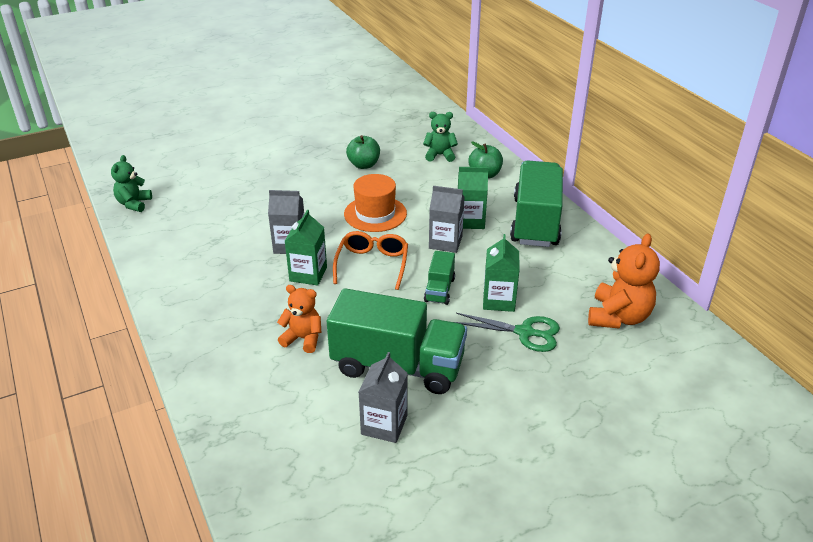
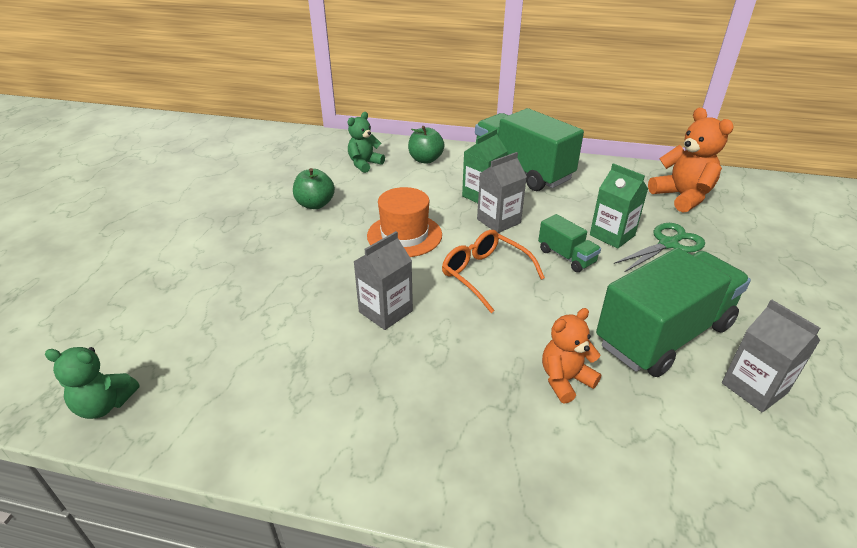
camera: 50 degrees left, 0 degrees up
(134, 204) = (104, 405): green teddy bear -> green teddy bear turned 45 degrees counterclockwise
(308, 274) = (453, 323): green carton -> none

